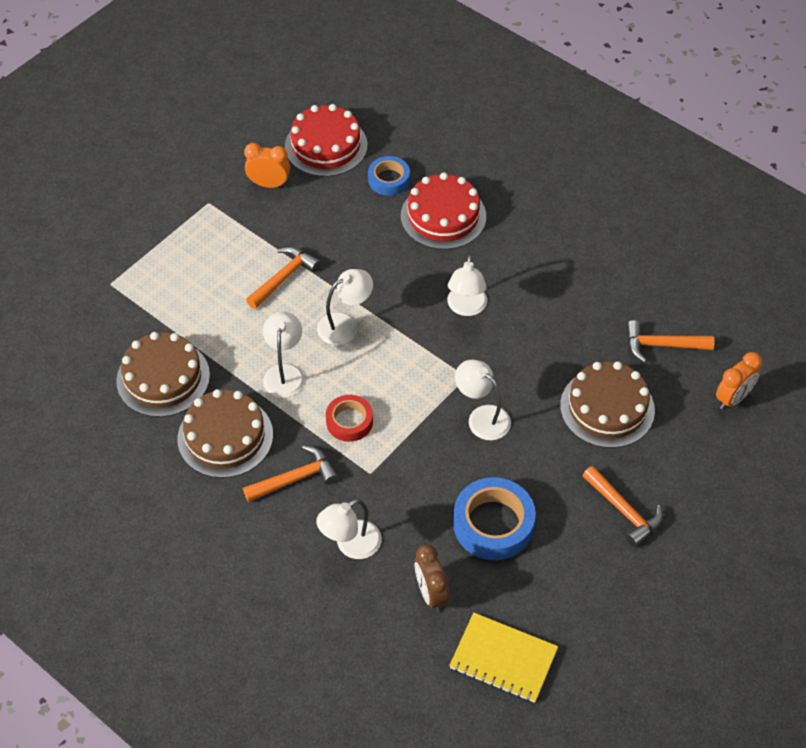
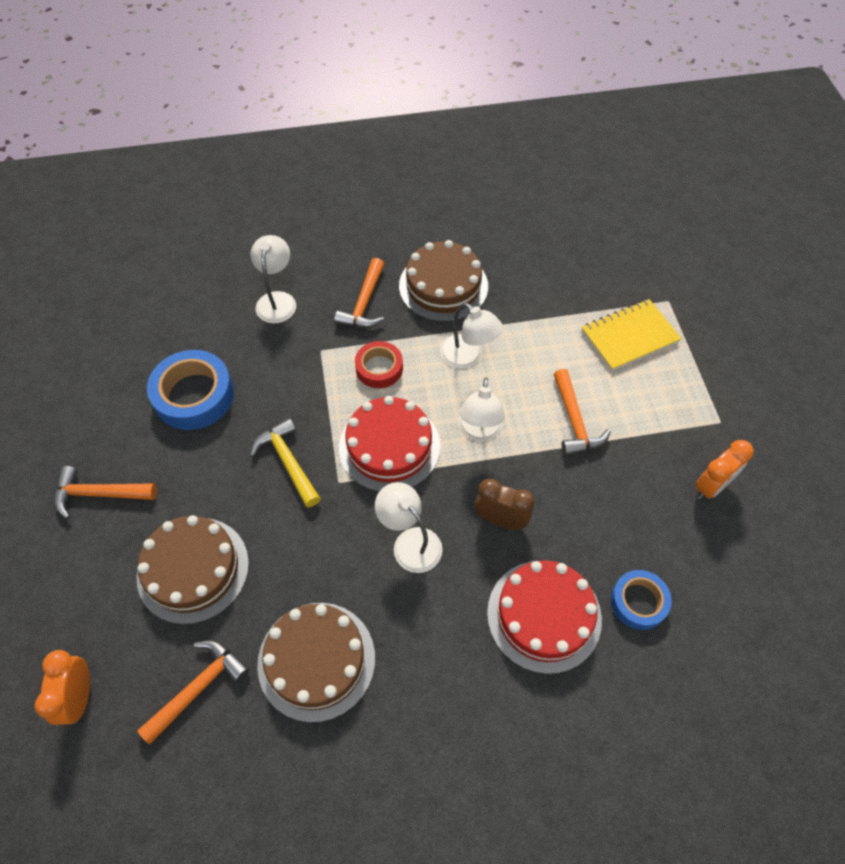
camera: 130 degrees right, 5 degrees up
(163, 378) = (535, 281): brown cake -> brown cake (316, 660)
(326, 146) = (736, 577): red cake -> red cake (389, 446)
(431, 593) = (190, 319): brown clock -> brown clock (501, 520)
(482, 417) = (288, 462): white lamp -> yellow hammer
(503, 659) = (100, 325): yellow notebook -> yellow notebook (629, 336)

